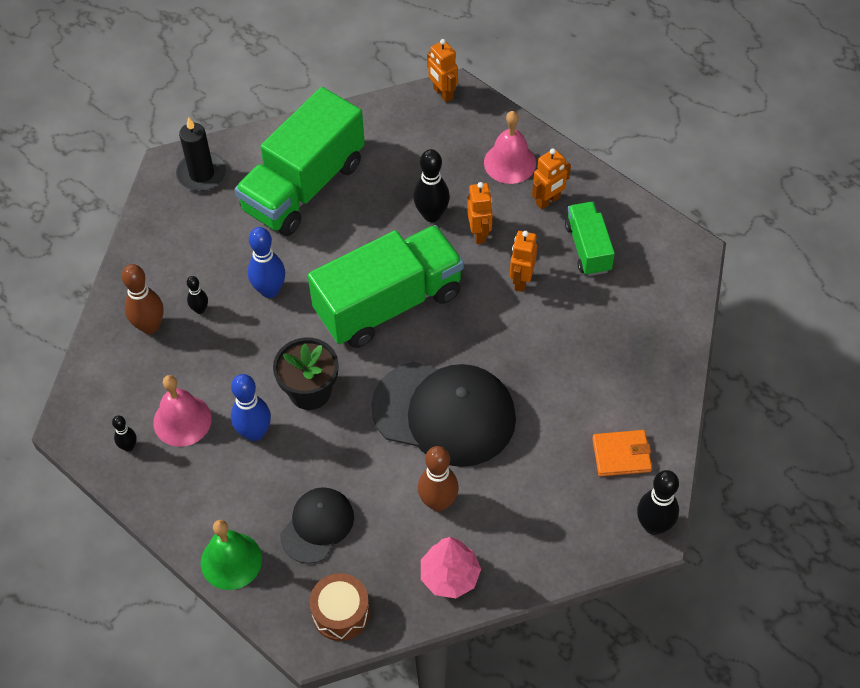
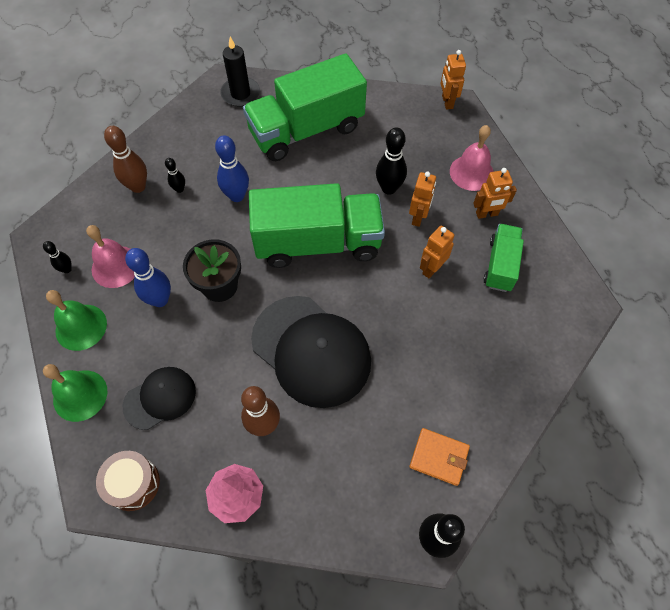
camera: 25 degrees right, 5 degrees up
(186, 496) = (81, 327): none -> green bell

